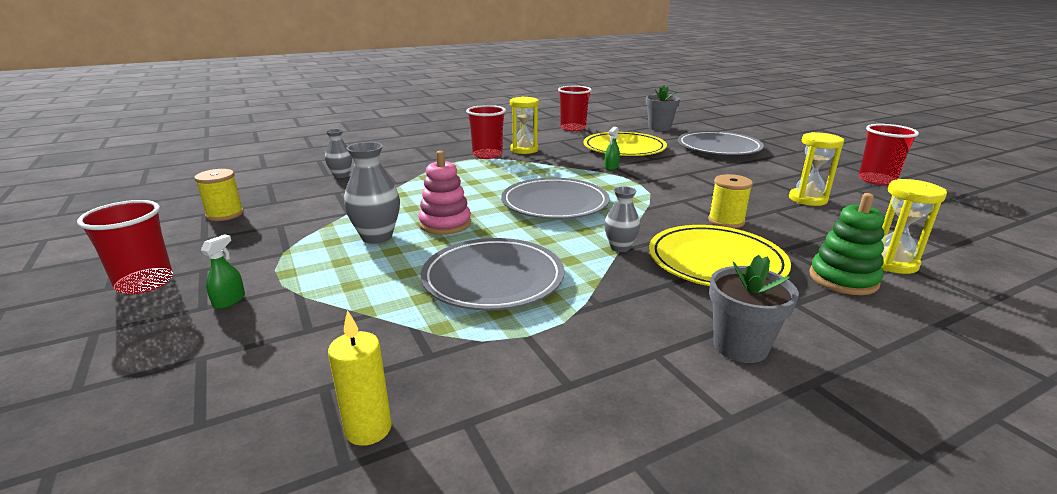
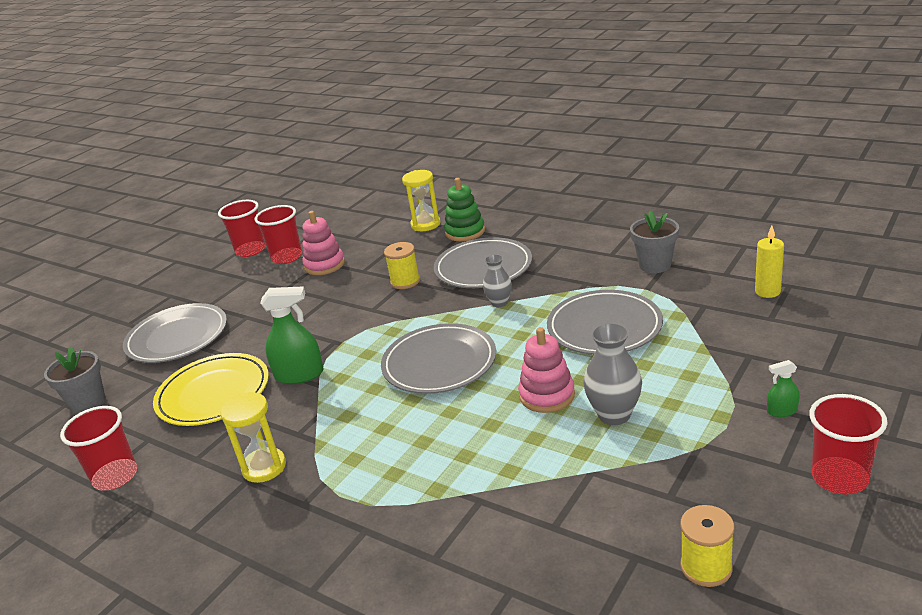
camera: 115 degrees left, 5 degrees up
(341, 175) = (500, 572): grey vase -> none
(487, 155) = (309, 487): red cup -> red cup (287, 257)
(611, 167) = (299, 375): green spray bottle -> green spray bottle, size x1.96
(716, 262) = (483, 267): yellow plate -> grey plate
(740, 346) = (576, 239): grey flower pot -> grey flower pot (655, 265)
(807, 199) = (324, 265): yellow hourglass -> pink stacking toy

